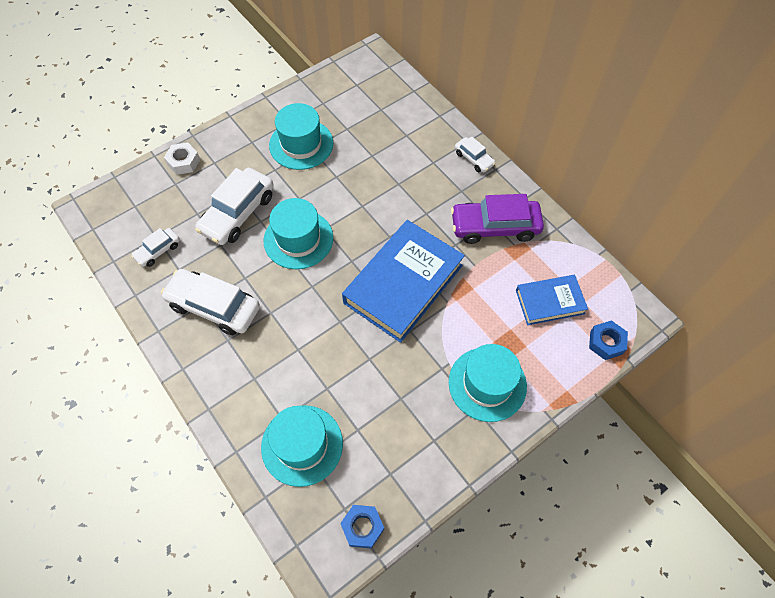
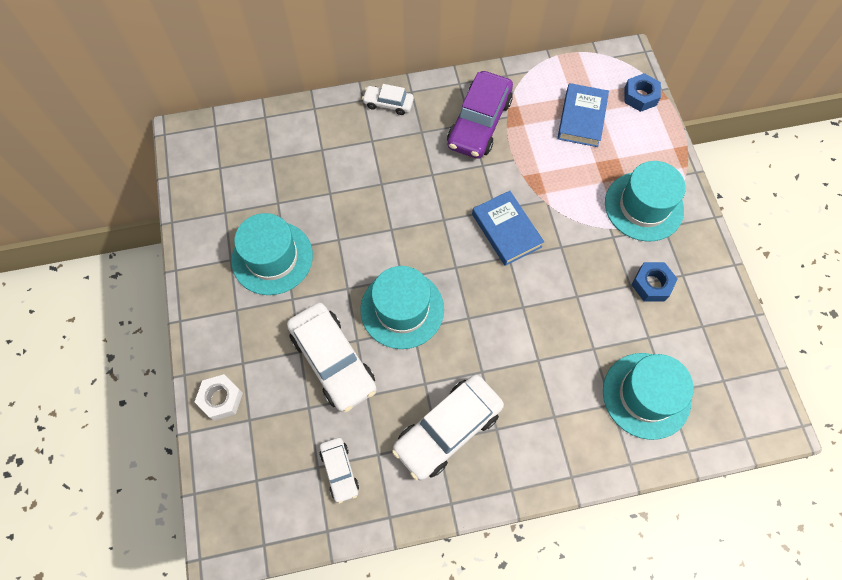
camera: 65 degrees left, 5 degrees up
(362, 527) = (746, 371): blue nut -> blue nut (651, 284)
(403, 284) = (506, 230): blue book -> blue book, size x0.55
(474, 159) = (388, 103): white car -> white car turned 150 degrees counterclockwise

